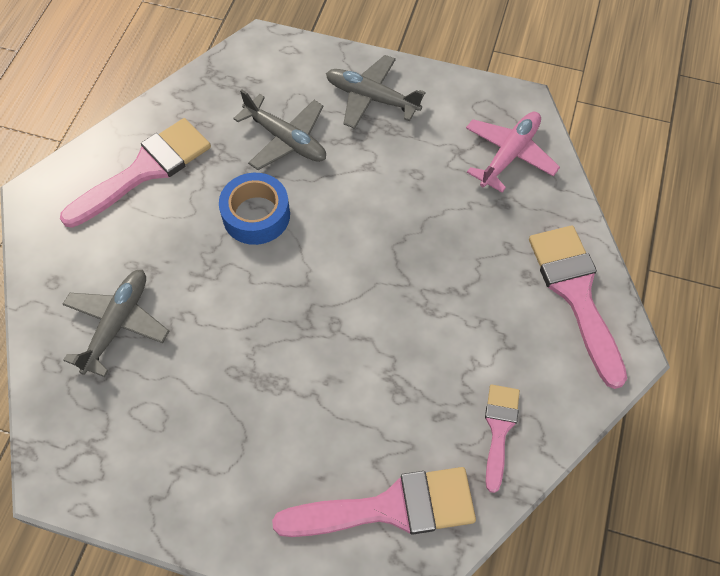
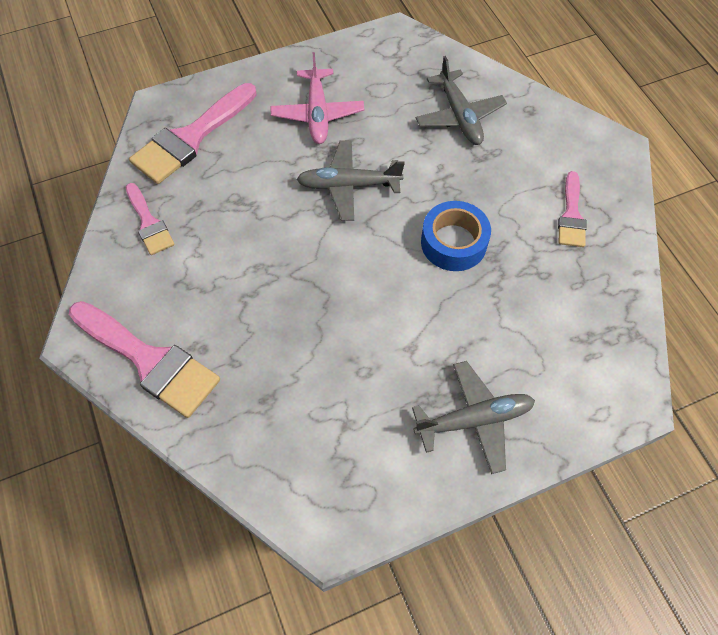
camera: 140 degrees right, 0 degrees up
(145, 170) = (571, 215): pink brush -> pink brush, size x0.57
(286, 139) = (501, 320): grey plane -> grey plane (348, 185)
(509, 155) = (297, 457): pink plane -> pink plane (317, 114)

